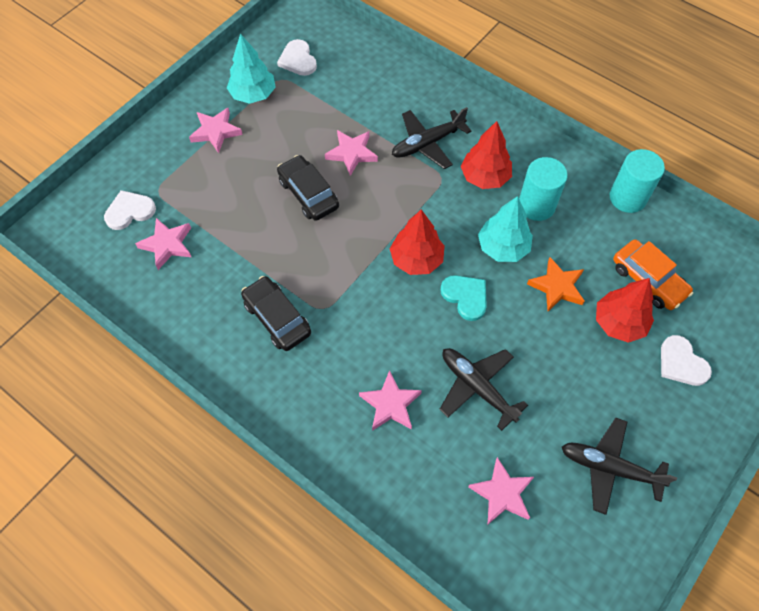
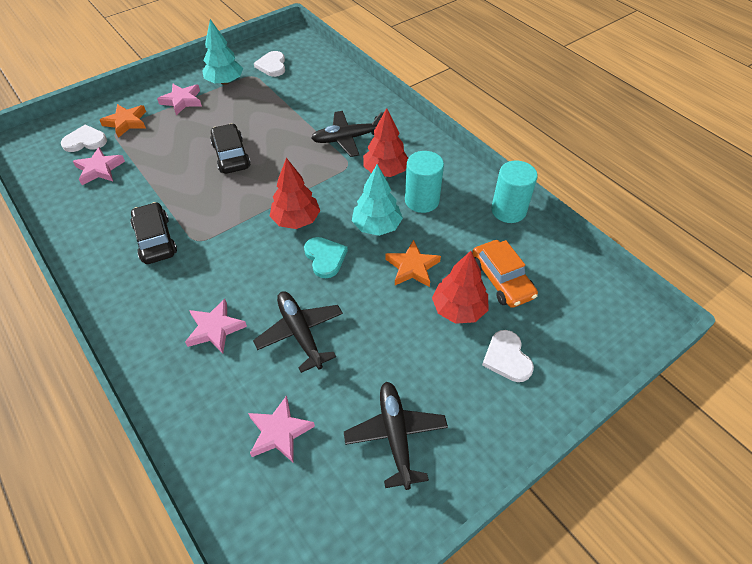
camera: 15 degrees right, 10 degrees down
(165, 175) = (126, 122): none -> orange star
(351, 153) = (281, 134): pink star -> none
(609, 468) = (395, 435): black plane -> black plane turned 45 degrees clockwise

